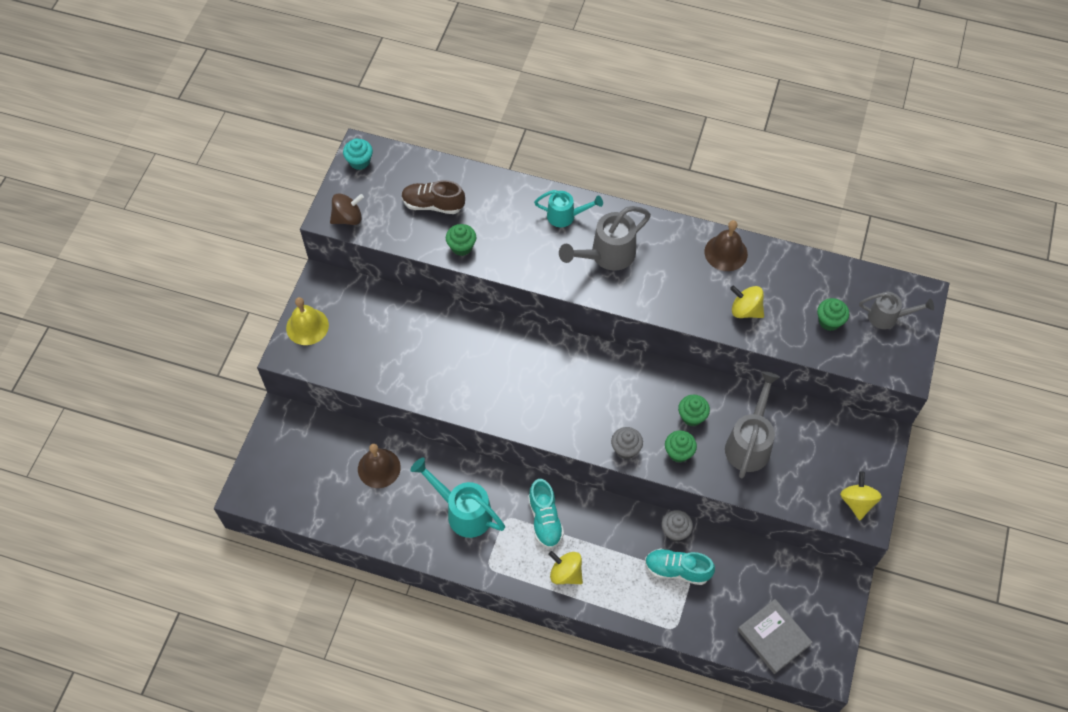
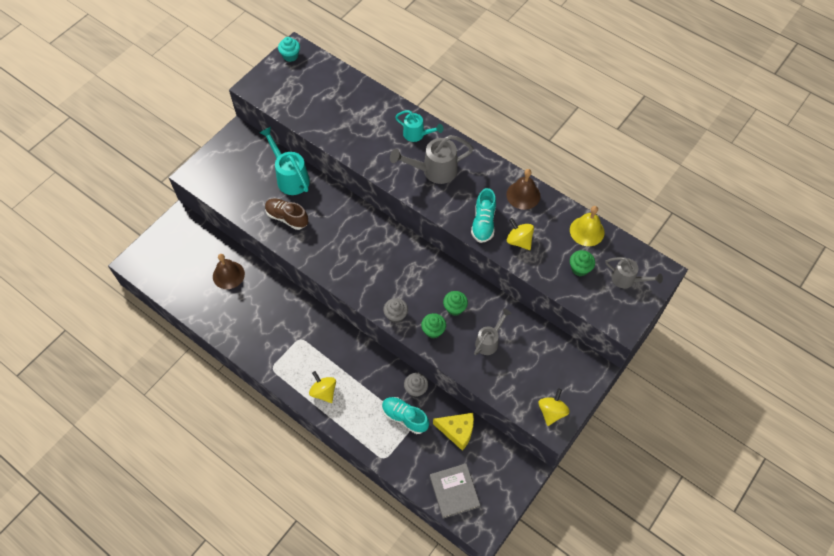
camera: 20 degrees right, 0 degrees up
(307, 326) = (214, 160): yellow bell -> yellow bell (587, 231)
(348, 218) = (264, 91): brown spinning top -> none
(433, 205) = (327, 99): brown shoe -> brown shoe (287, 218)
(461, 247) = (333, 134): green cupcake -> none
(463, 512) = (272, 324): turquoise watering can -> turquoise watering can (290, 177)
(545, 520) = (326, 349): turquoise shoe -> turquoise shoe (483, 223)
(746, 564) = (457, 431): none -> yellow cheese
(749, 443) = (489, 341): grey watering can -> grey watering can, size x0.64

